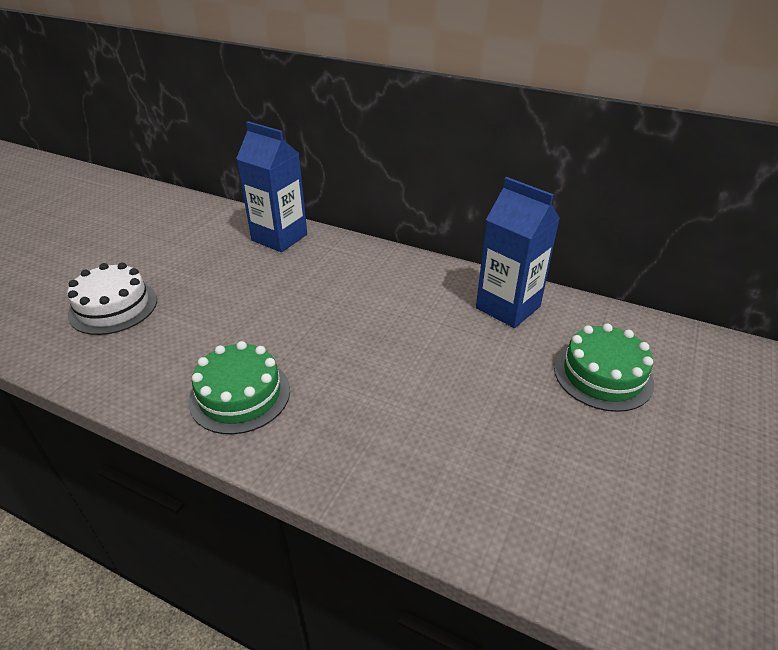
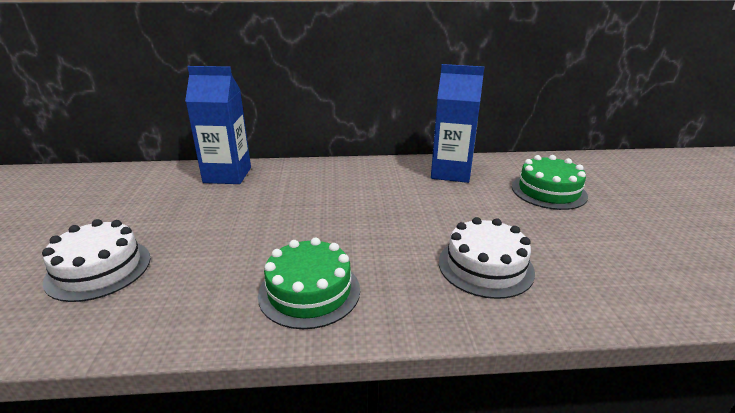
camera: 30 degrees left, 10 degrees down
(420, 439) = (485, 266): none -> white cake

